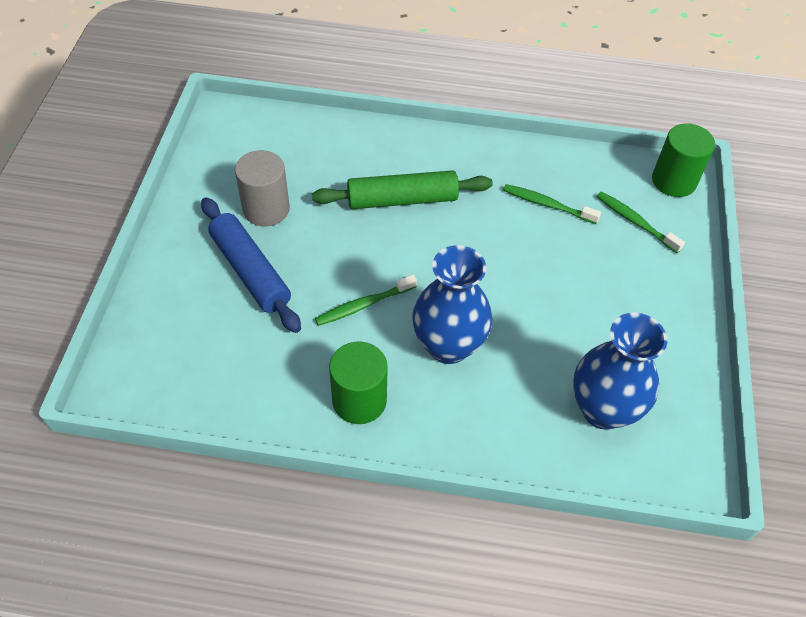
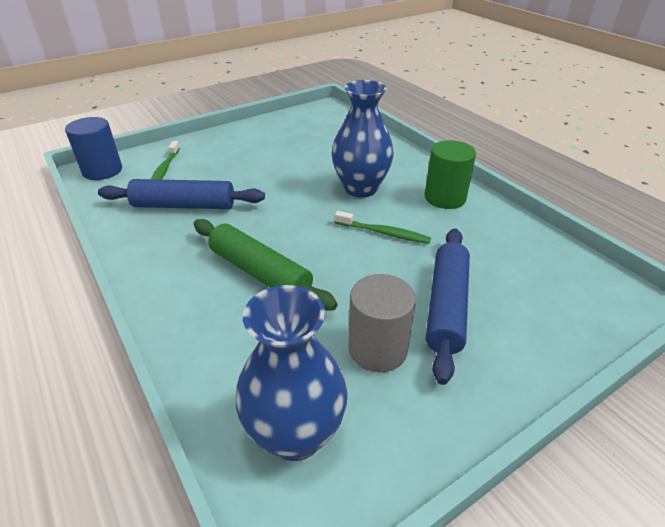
camera: 130 degrees left, 15 degrees down
(547, 205) = (184, 205): green toothbrush -> blue rolling pin
(603, 409) = (325, 134): blue vase -> blue vase (295, 434)
(674, 181) = (102, 171): green cylinder -> blue cylinder

